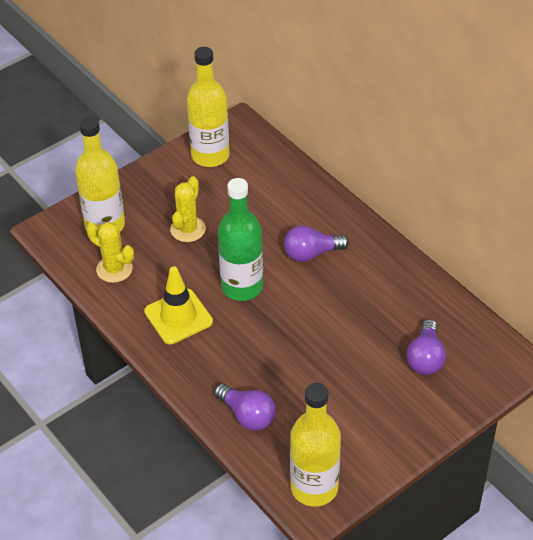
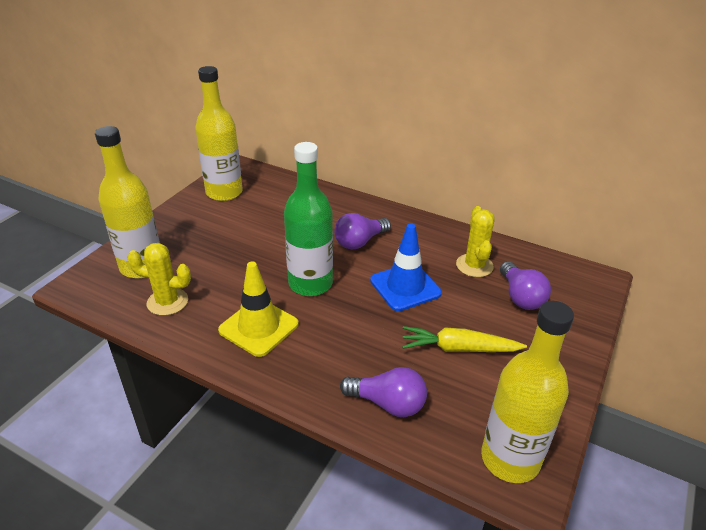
camera: 25 degrees left, 10 degrees down
(188, 229) = (230, 250): yellow cactus -> yellow cactus (474, 265)
(325, 315) = (405, 287): none -> blue traffic cone
(334, 389) = (459, 348): none -> yellow carrot

